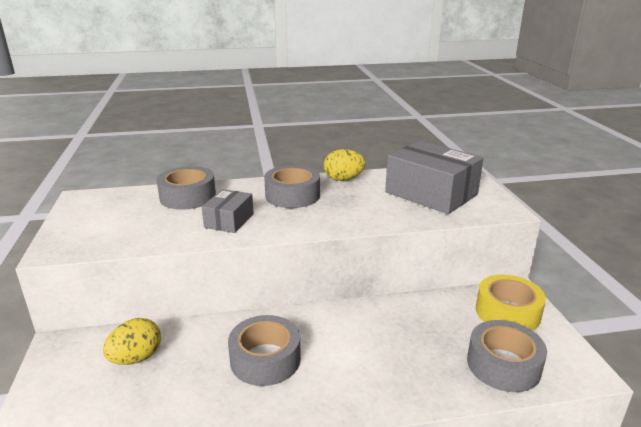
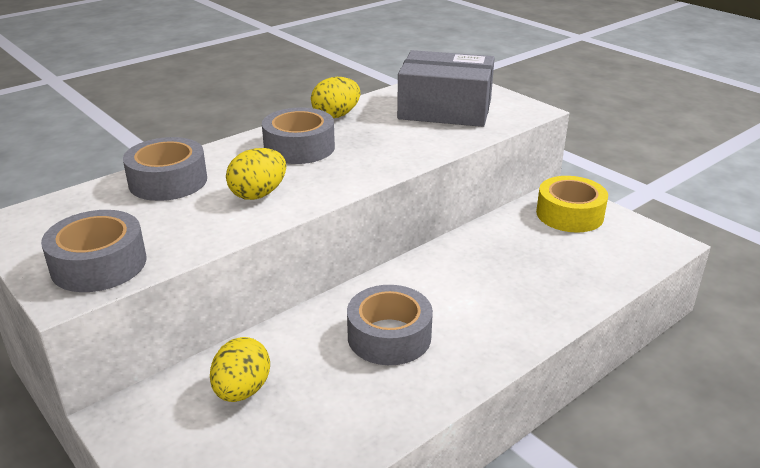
camera: 30 degrees left, 5 degrees up
(229, 220) = (258, 194): grey box -> yellow egg
(503, 365) = (604, 261): grey tape -> grey tape (99, 264)

